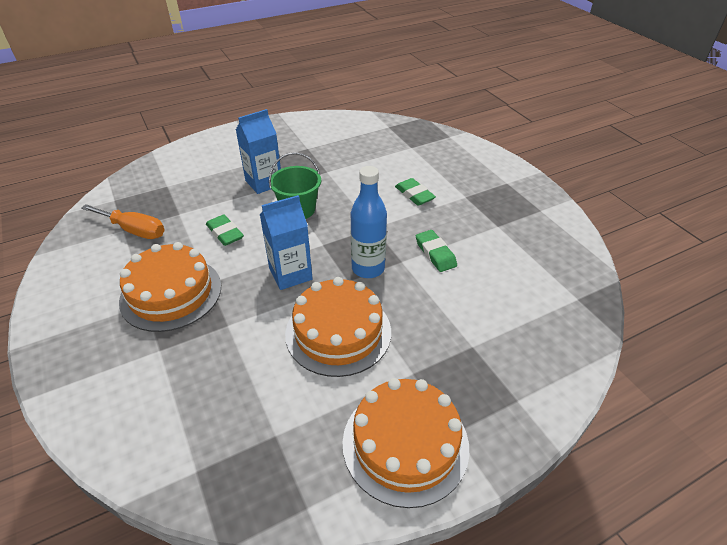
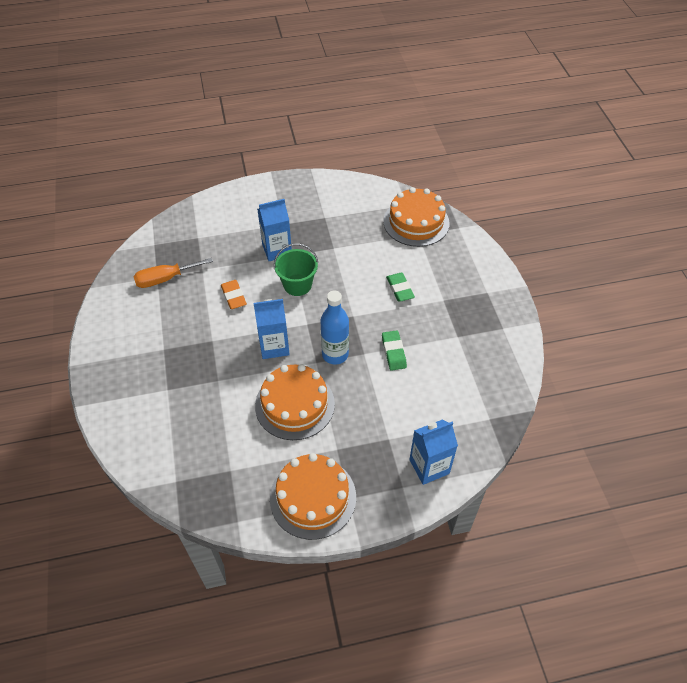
camera: 15 degrees right, 10 degrees up
(134, 230) = (165, 279): orange screwdriver -> orange screwdriver turned 120 degrees clockwise
(171, 293) = (183, 344): orange cake -> orange cake (416, 222)
(225, 233) = (234, 296): green eraser -> orange eraser
(538, 367) = (429, 466): none -> blue carton

